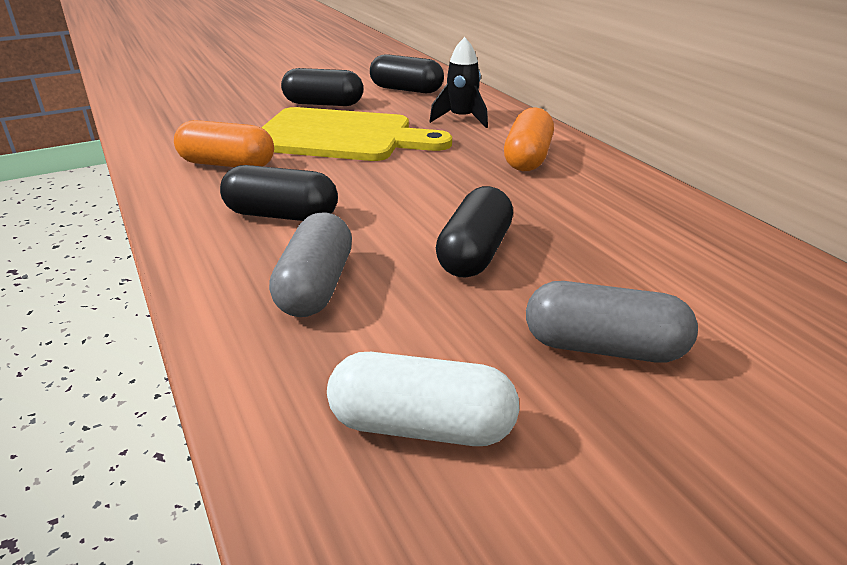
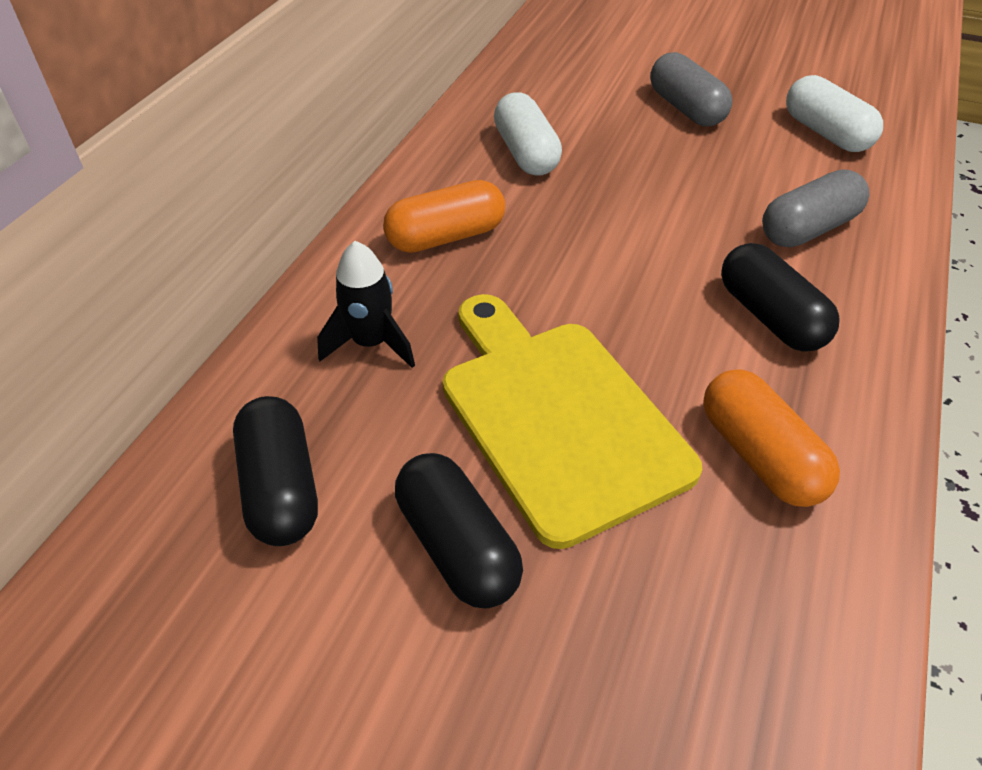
camera: 130 degrees left, 15 degrees up
(475, 253) = (663, 186): black capsule -> none
(606, 218) = (526, 153): none -> white capsule

